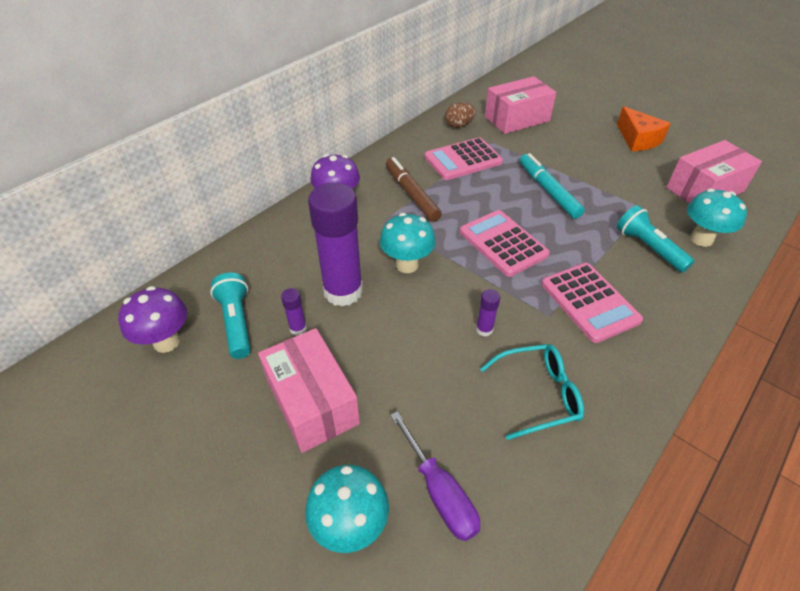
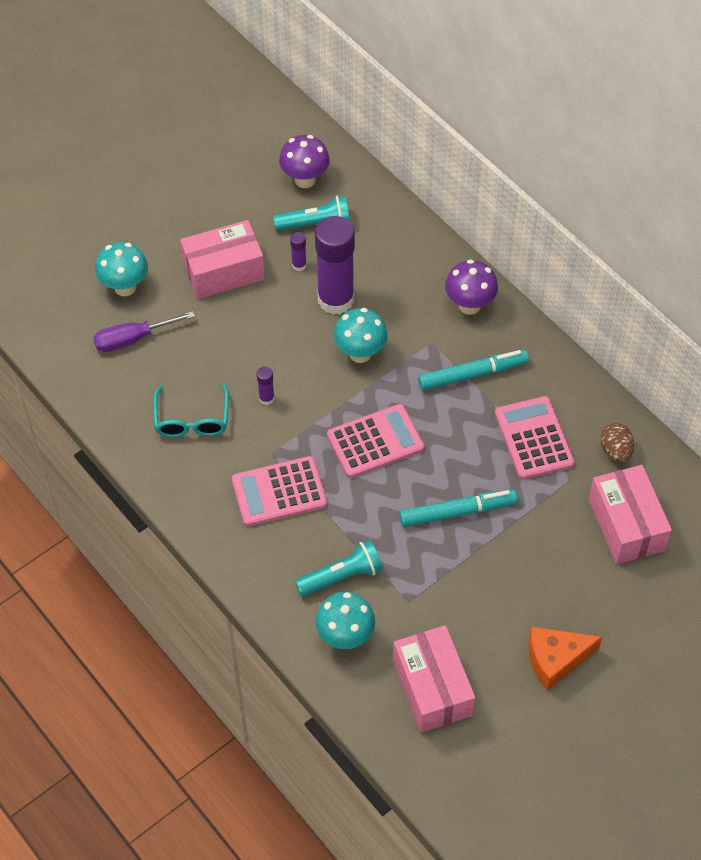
camera: 100 degrees right, 10 degrees up
(411, 194) = (472, 374): brown marker -> turquoise marker

